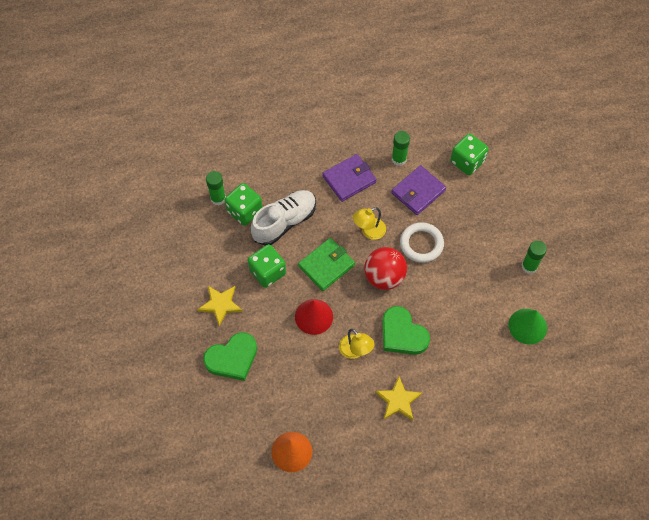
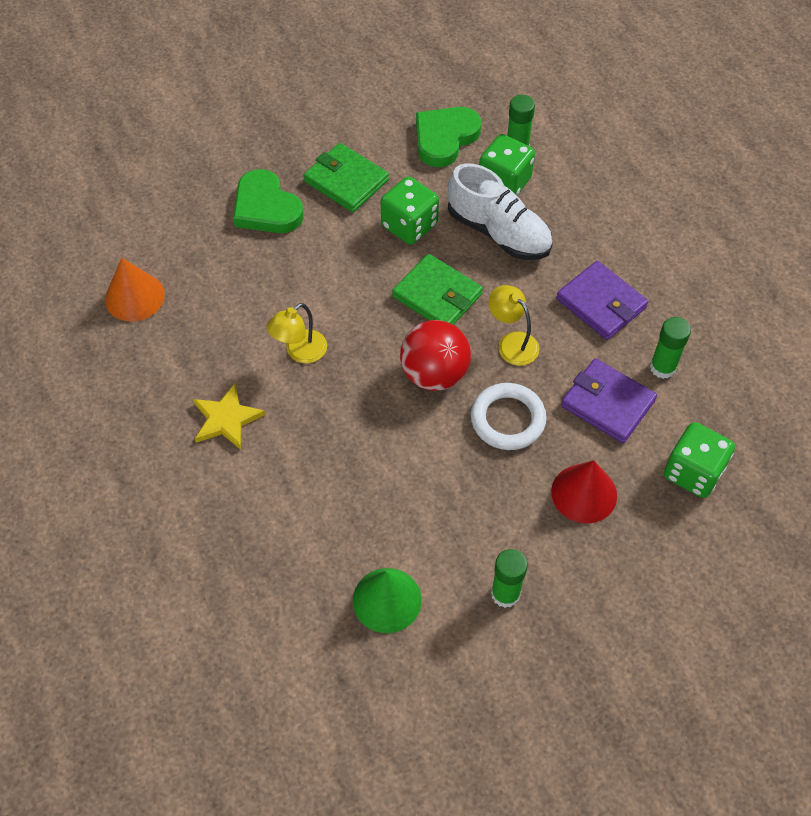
camera: 80 degrees right, 5 degrees down
(220, 304) = (346, 181): yellow star -> green wallet
(314, 316) = (348, 292): red cone -> red cone (584, 493)
(402, 334) = (339, 411): green heart -> green heart (445, 138)

